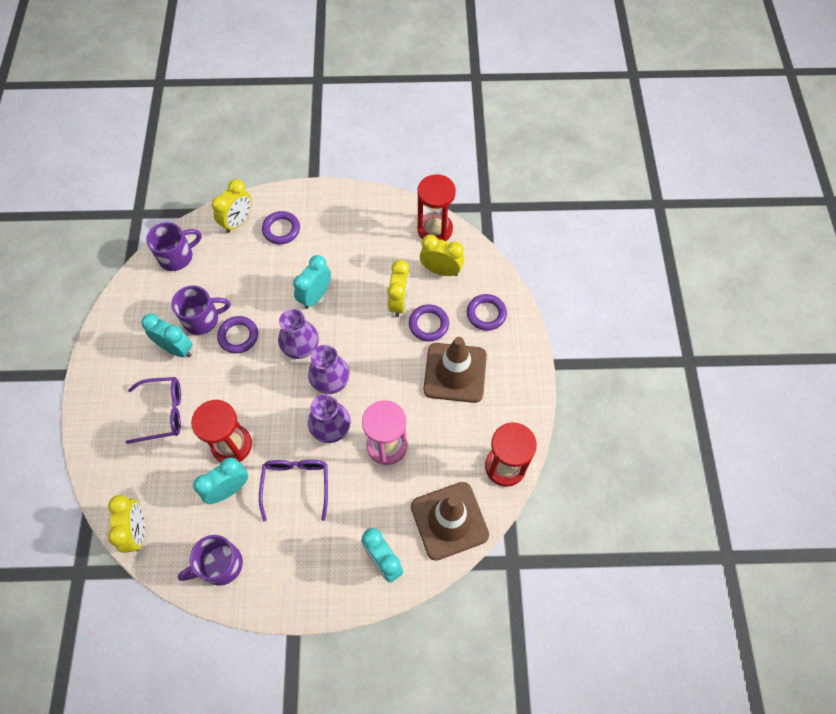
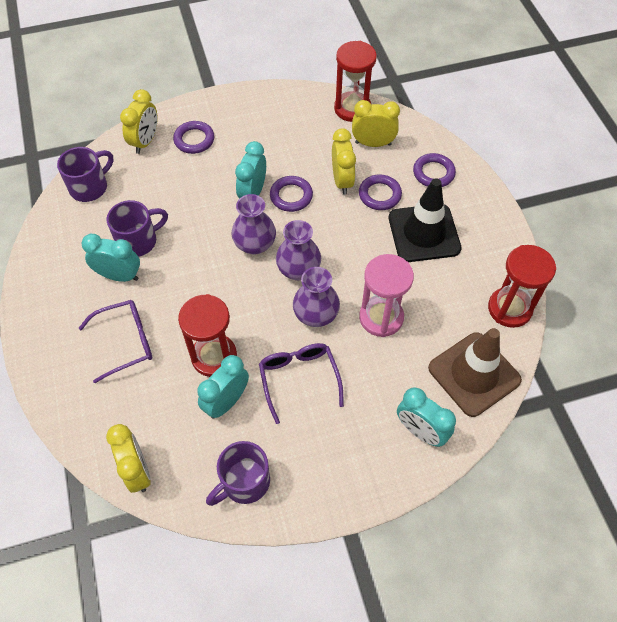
camera: 15 degrees left, 5 degrees down
(238, 336) = (183, 249): purple ring -> purple ring (291, 196)
(455, 373) = (424, 233): brown traffic cone -> black traffic cone

